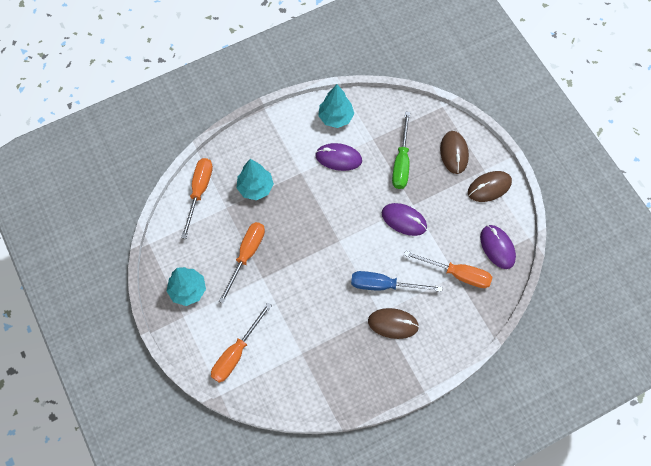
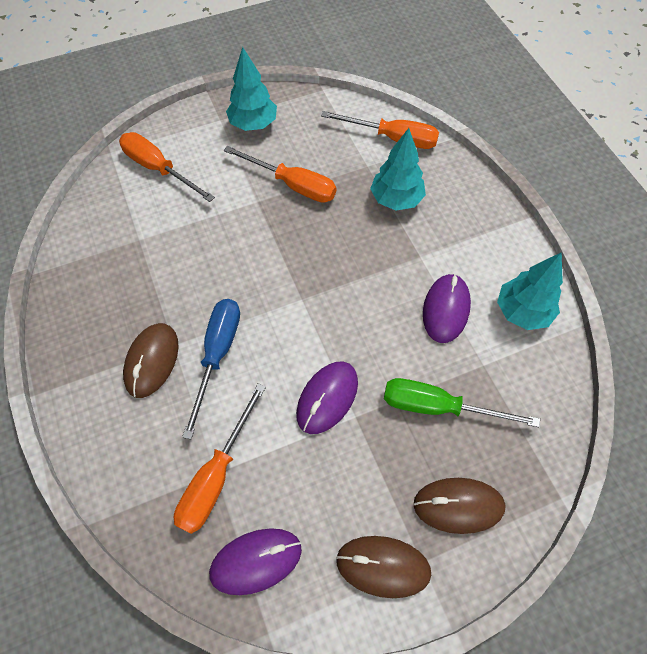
camera: 95 degrees right, 5 degrees down
(489, 187) = (383, 566): brown mouse -> brown mouse turned 60 degrees counterclockwise

